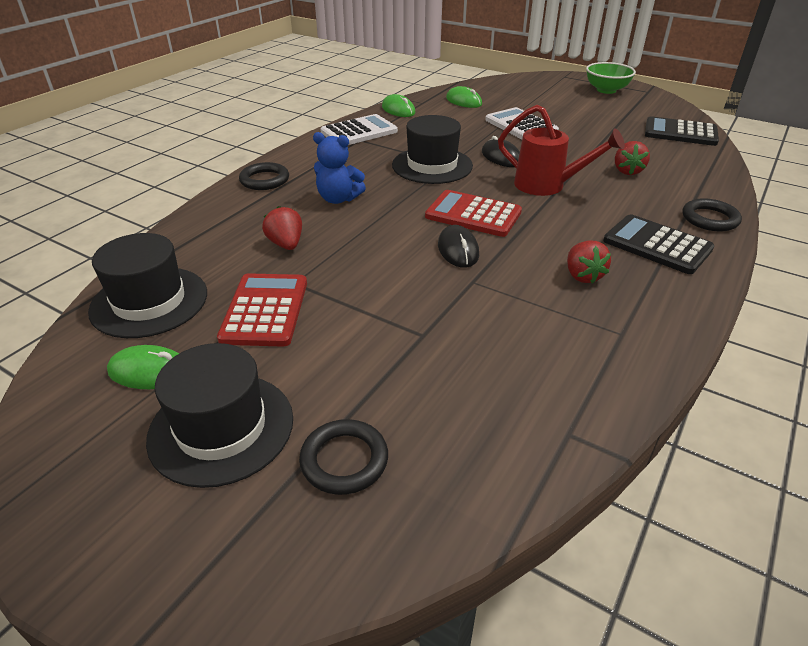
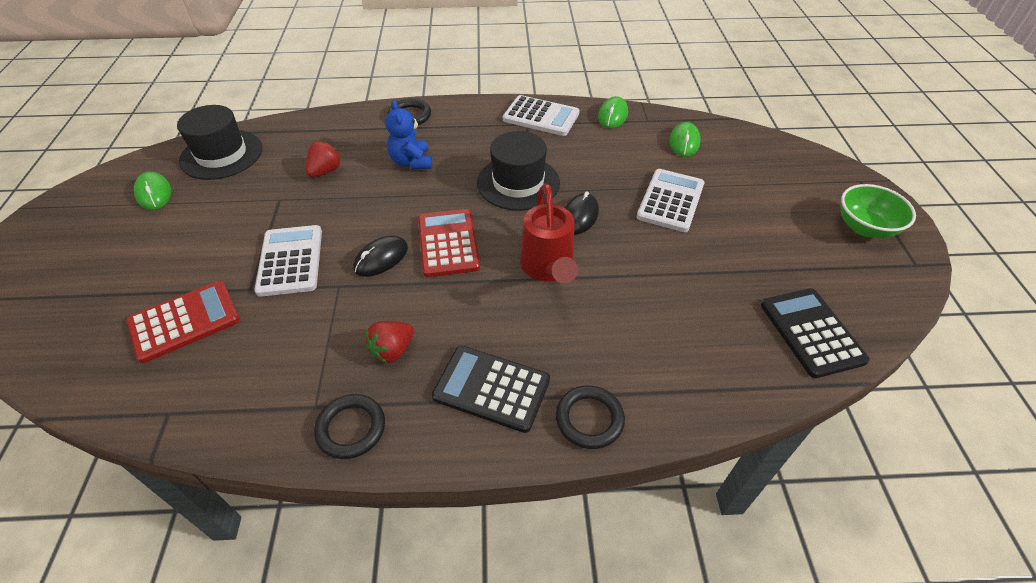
camera: 55 degrees right, 10 degrees up
(221, 428) = (115, 246): black hat -> none
(265, 310) = (238, 203): red calculator -> red calculator (184, 321)
(344, 460) = (103, 310): black ring -> black ring (351, 428)
(406, 299) = (290, 261): none -> white calculator
(627, 171) = (644, 316): red strawberry -> none
(657, 245) = (491, 388): black calculator -> black calculator turned 75 degrees counterclockwise

